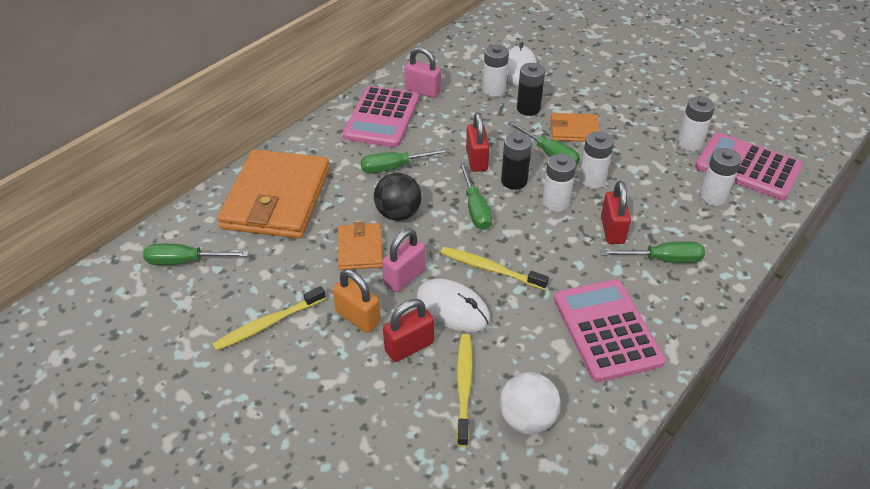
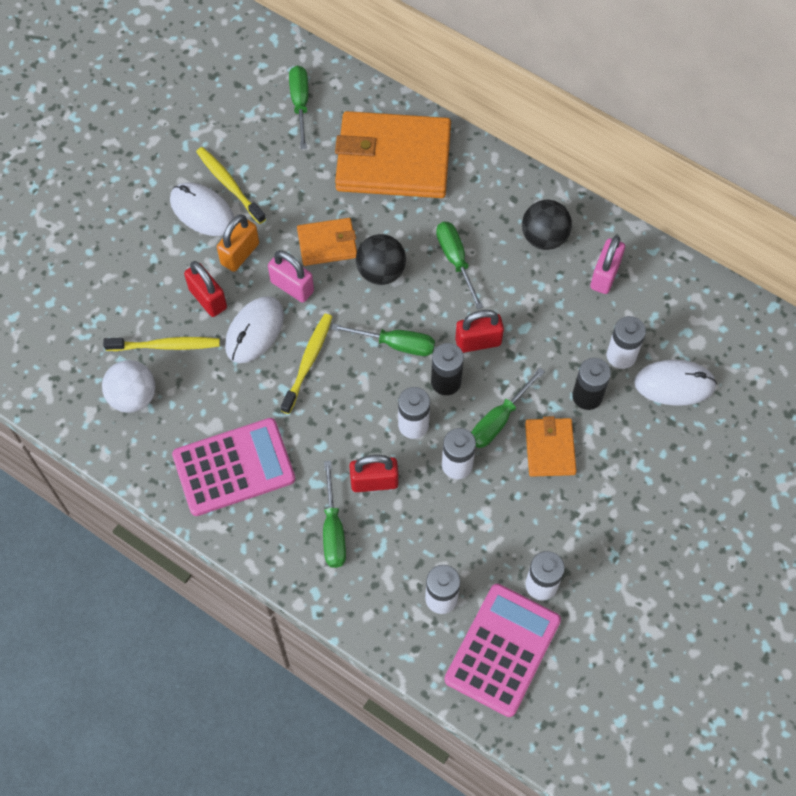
camera: 85 degrees right, 20 degrees up
(296, 349) = (202, 211): none -> white mouse
(382, 117) = (544, 237): pink calculator -> black ball
(475, 208) = (396, 344): green screwdriver -> green screwdriver turned 150 degrees counterclockwise

